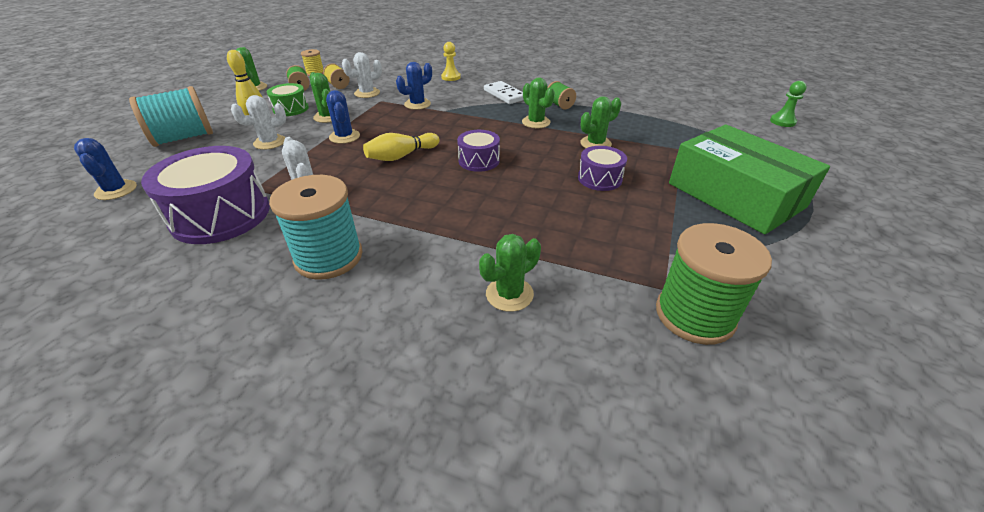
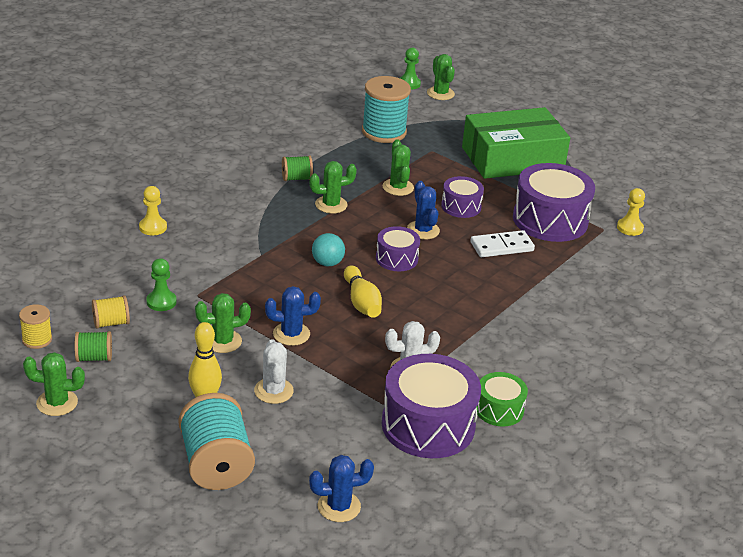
camera: 75 degrees left, 5 degrees down
(291, 109) = (173, 370): green drum -> green drum (499, 409)
(328, 257) = (520, 364): turquoise spool -> turquoise spool (384, 132)
(367, 93) = (161, 302): white cactus -> green pawn
(417, 104) = (229, 269): blue cactus -> blue cactus (423, 230)
(450, 134) = (327, 263): none -> turquoise ball
(504, 95) = (243, 204): white domino -> white domino (502, 247)
(509, 294) = (591, 289): green cactus -> green cactus (440, 93)
(636, 239) = (550, 220): none -> purple drum
(694, 315) = (629, 228): green spool -> yellow pawn

